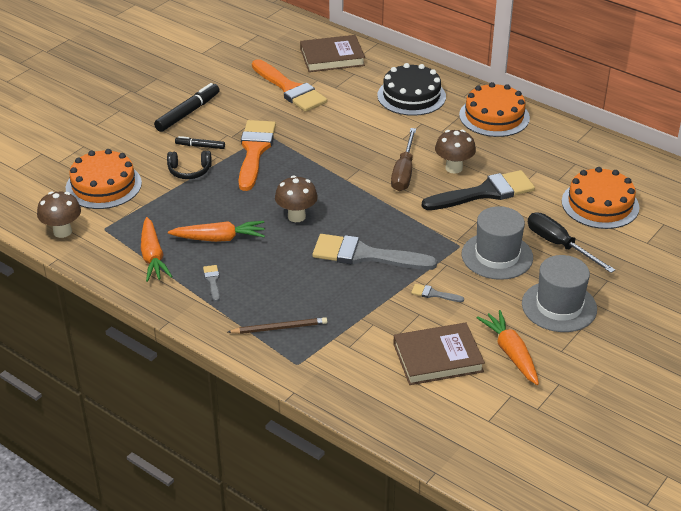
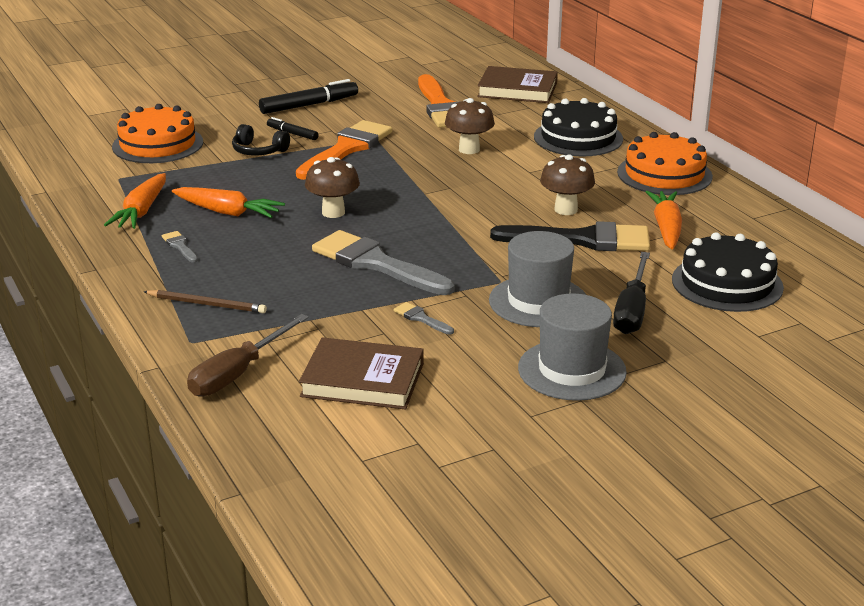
camera: 25 degrees right, 10 degrees down
(62, 231) = (75, 171): brown mushroom -> brown mushroom (469, 149)
(212, 281) = (180, 246): grey brush -> grey brush turned 45 degrees counterclockwise
(404, 172) = (500, 201): brown screwdriver -> brown screwdriver (238, 373)
(511, 353) = (460, 400): orange carrot -> orange carrot (666, 228)
(559, 245) = (632, 310): black screwdriver -> black screwdriver turned 150 degrees counterclockwise
(600, 204) = (727, 283): orange cake -> black cake

